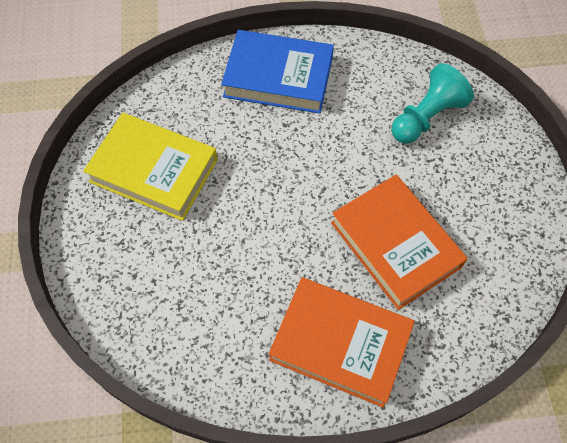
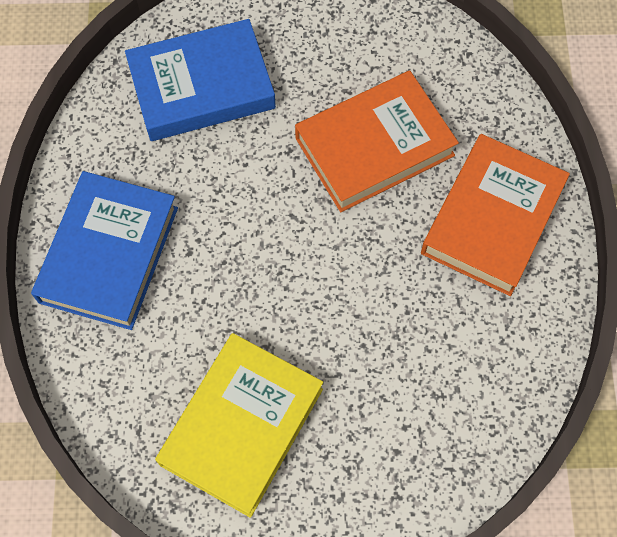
camera: 85 degrees left, 5 degrees up
(426, 117) = (201, 86): turquoise pawn -> blue book

